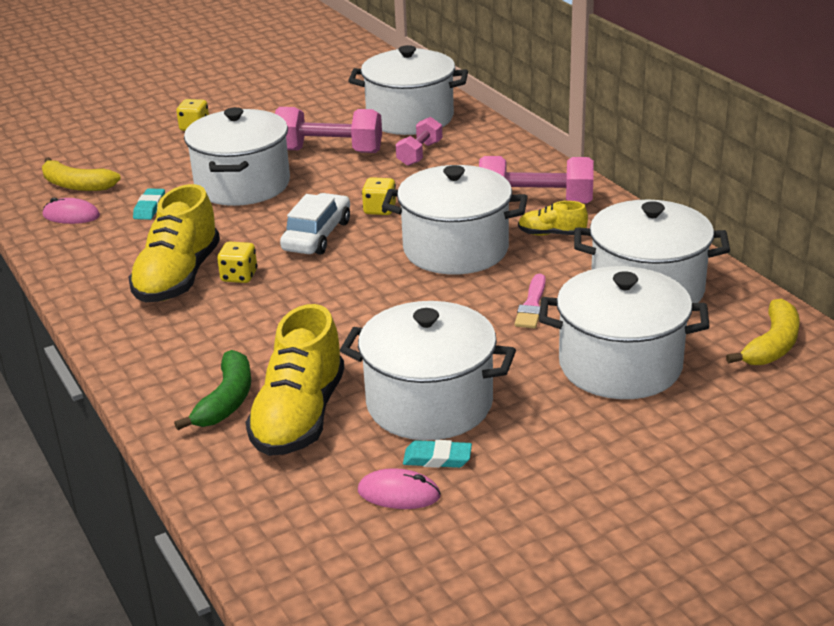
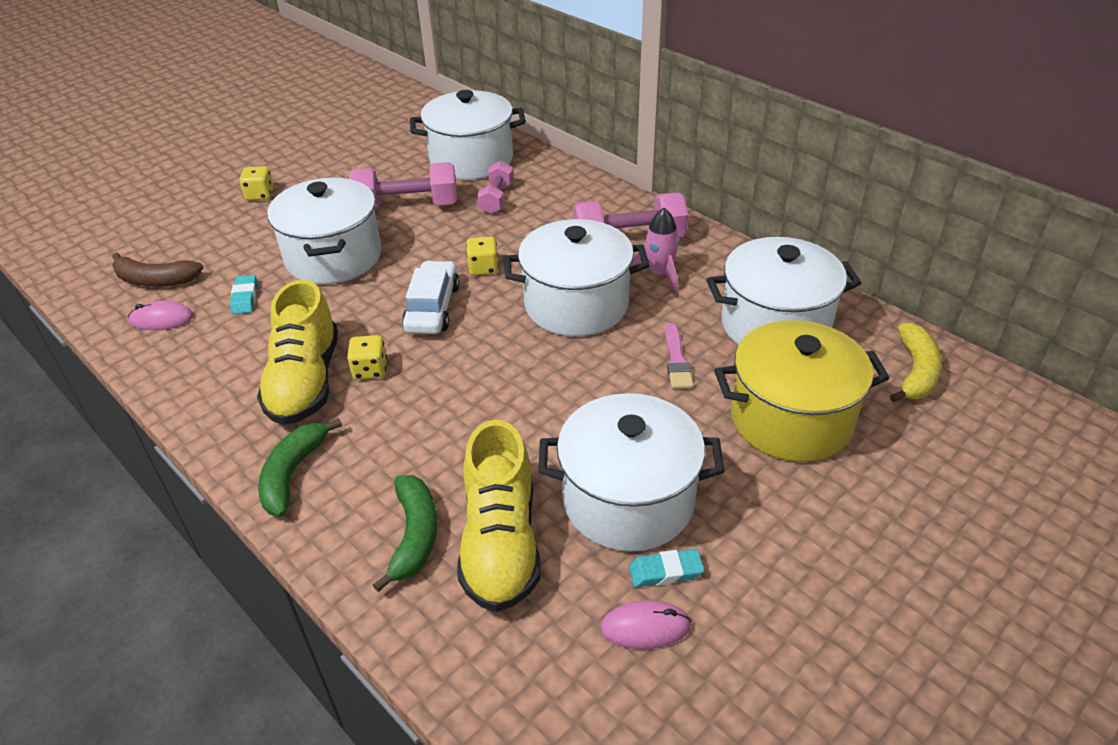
camera: 15 degrees left, 10 degrees up
(76, 185) = (155, 280): yellow banana -> brown banana
(141, 342) = (293, 474): none -> green banana
(551, 234) = (659, 274): yellow shoe -> pink rocket
(620, 365) = (791, 419): white pot -> yellow pot

